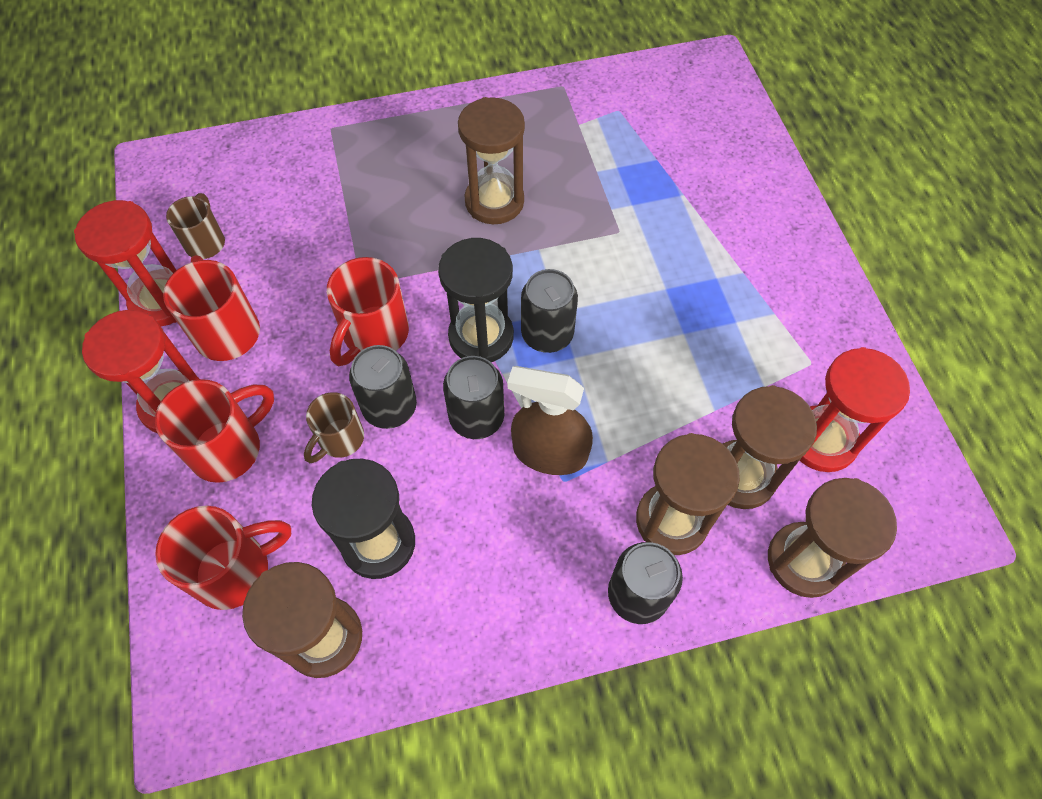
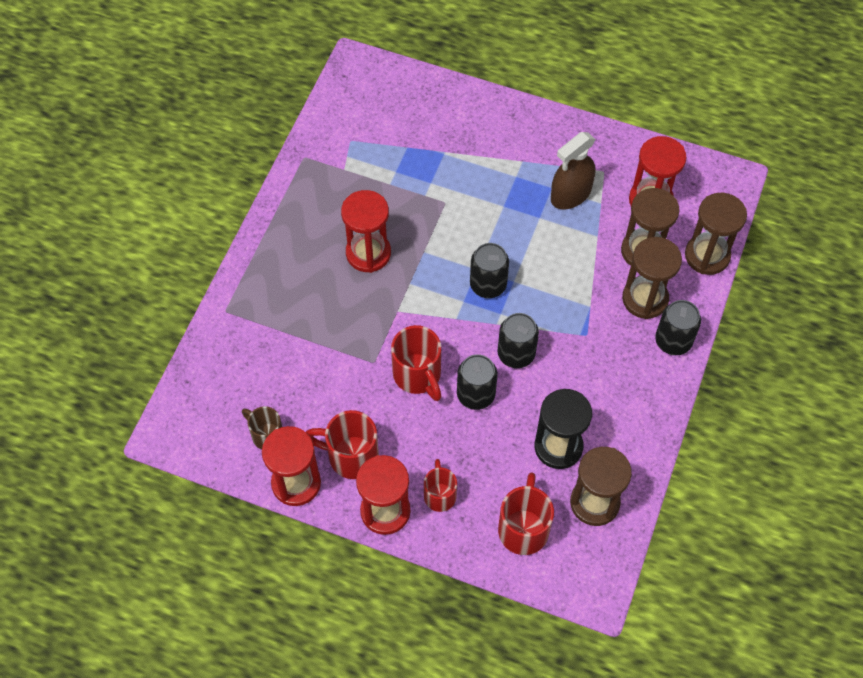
camera: 55 degrees left, 0 degrees up
(229, 448) = (439, 495): red mug -> red mug, size x0.65
(340, 439) = (478, 432): brown mug -> none
(481, 336) = (463, 319): black hourglass -> none
(494, 201) = (368, 253): brown hourglass -> red hourglass
(549, 452) = (564, 331): brown spray bottle -> brown spray bottle (570, 194)

